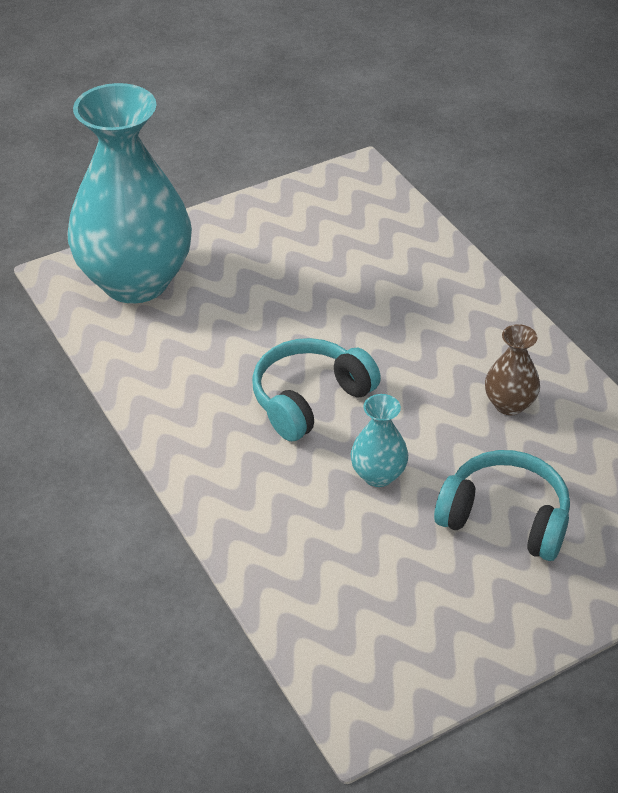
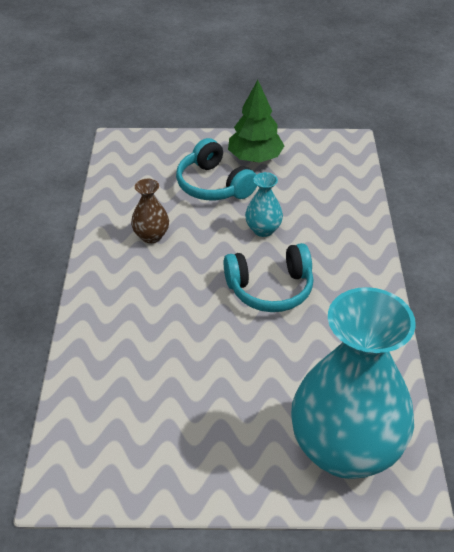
camera: 150 degrees left, 0 degrees up
(489, 600) = (255, 158): none -> green tree

